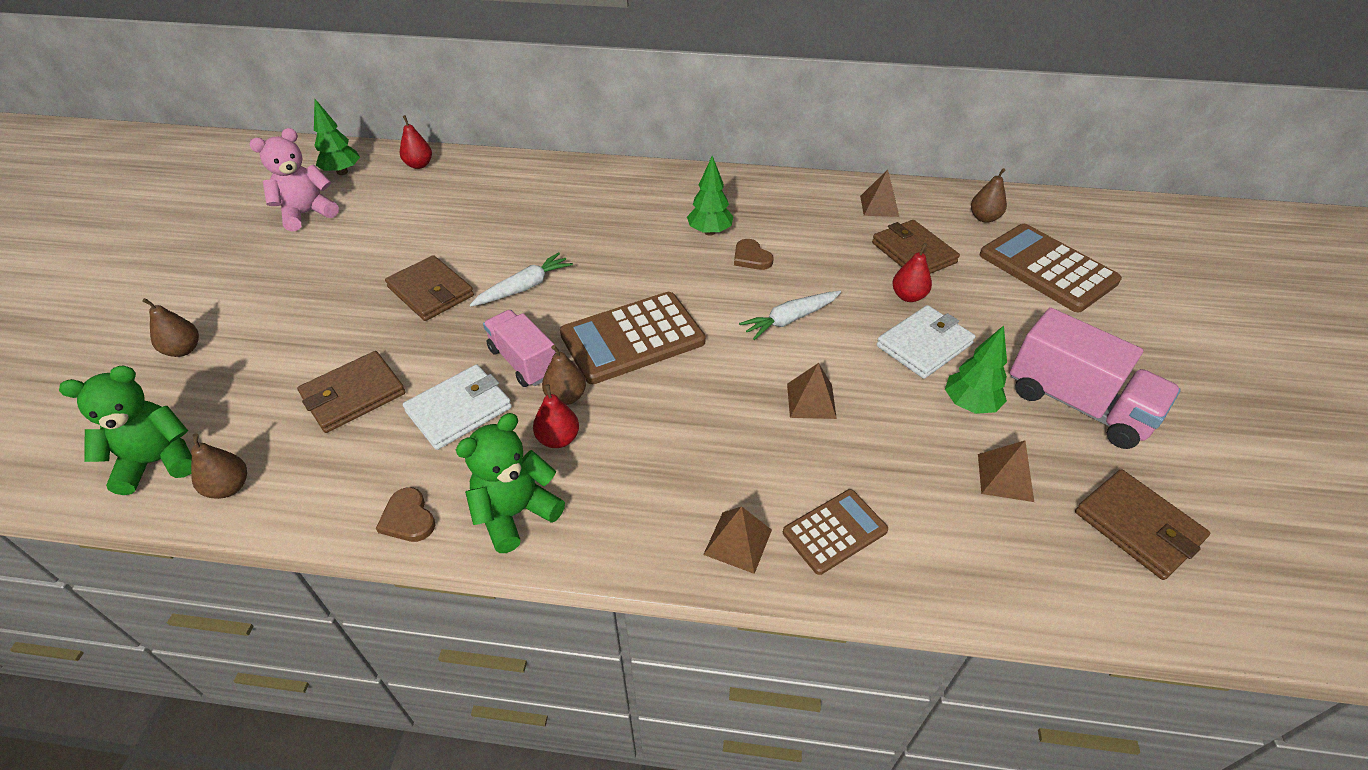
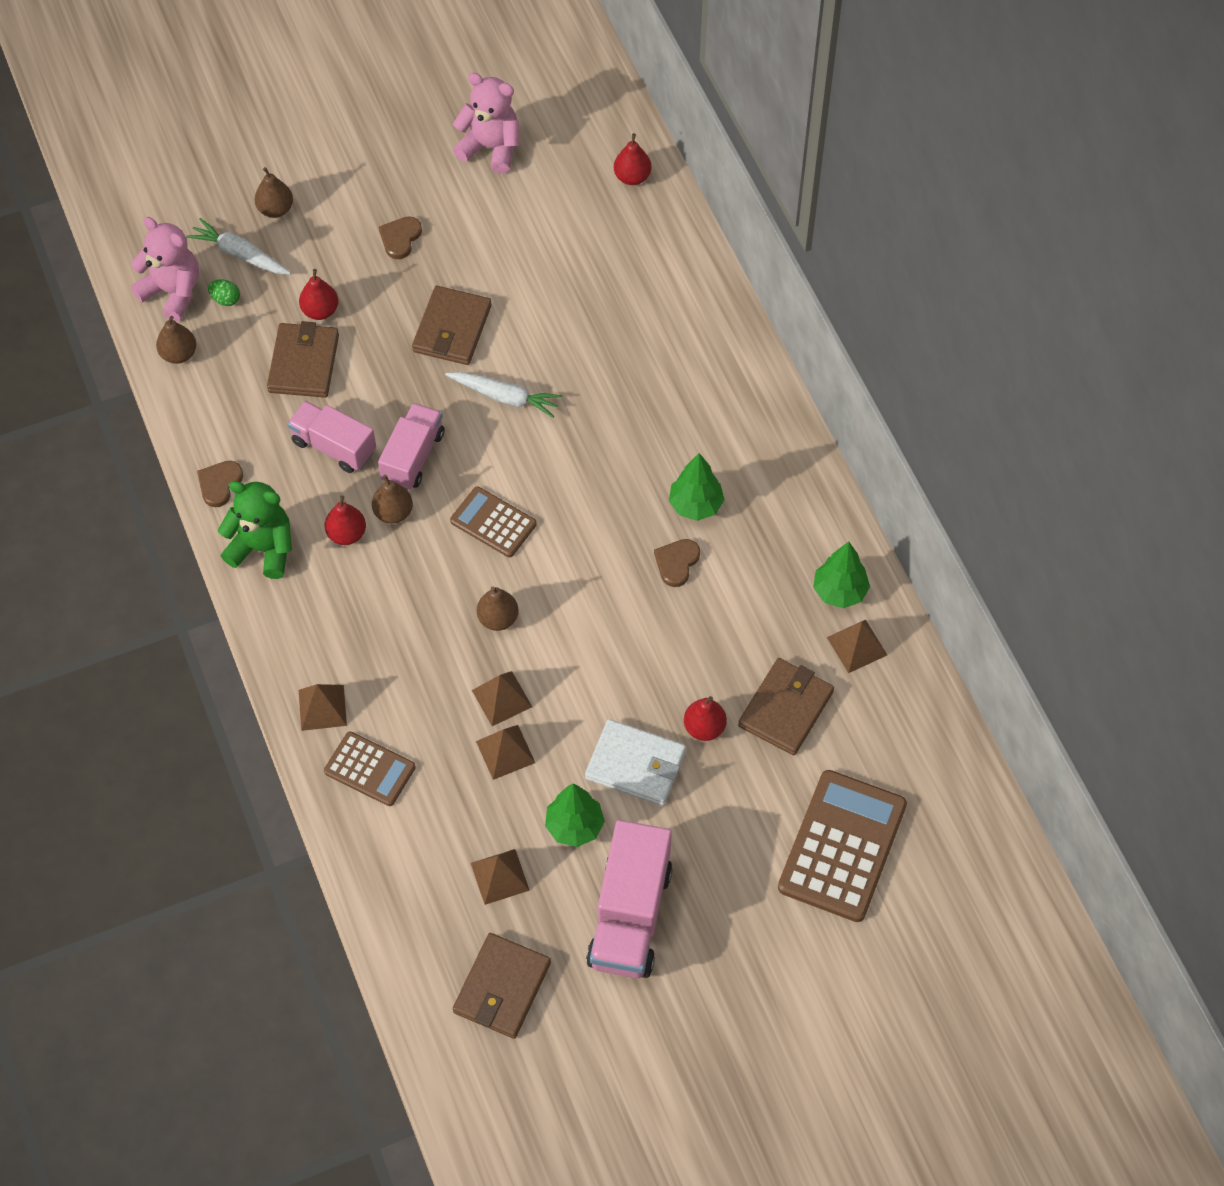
camera: 60 degrees right, 15 degrees up
(158, 461) = (172, 292): green teddy bear -> pink teddy bear
(221, 423) = (226, 299): none -> green egg
(315, 287) = (400, 238): none -> brown heart
(317, 362) = (320, 311): none -> red pear
(342, 172) = (573, 122): green tree -> green tree (839, 591)
(353, 395) = (304, 363): brown wallet -> brown wallet turned 75 degrees clockwise
(459, 410) = (334, 446): white wallet -> pink truck
(632, 338) = (493, 523): brown calculator -> brown calculator, size x0.57
(790, 319) = (601, 638): white carrot -> white carrot (240, 254)
(869, 420) = (505, 752): none -> brown pyramid
(984, 218) = (904, 759): brown pear -> brown pear (498, 618)

